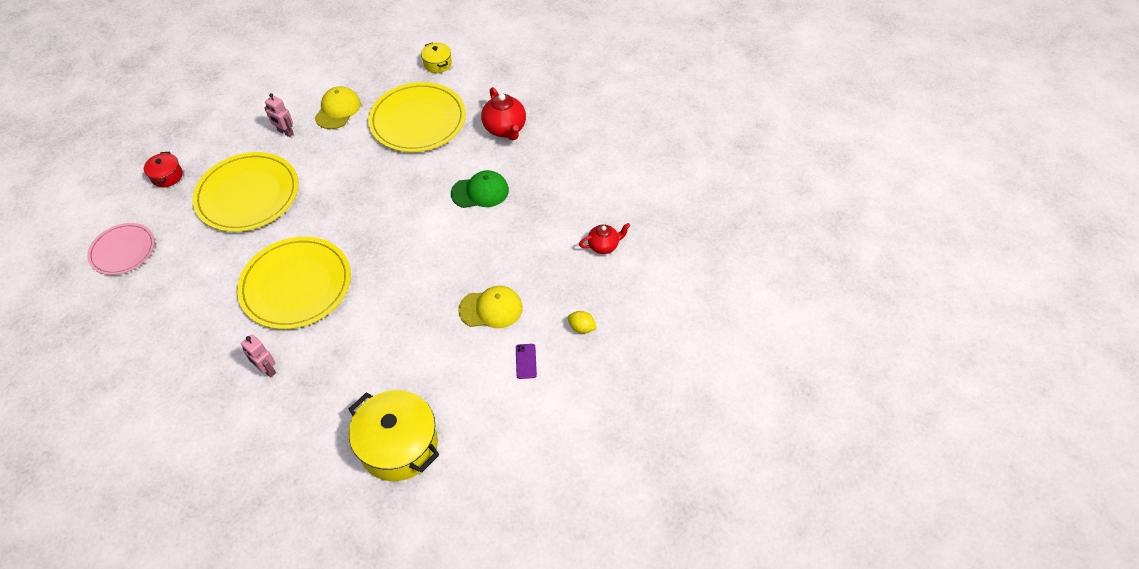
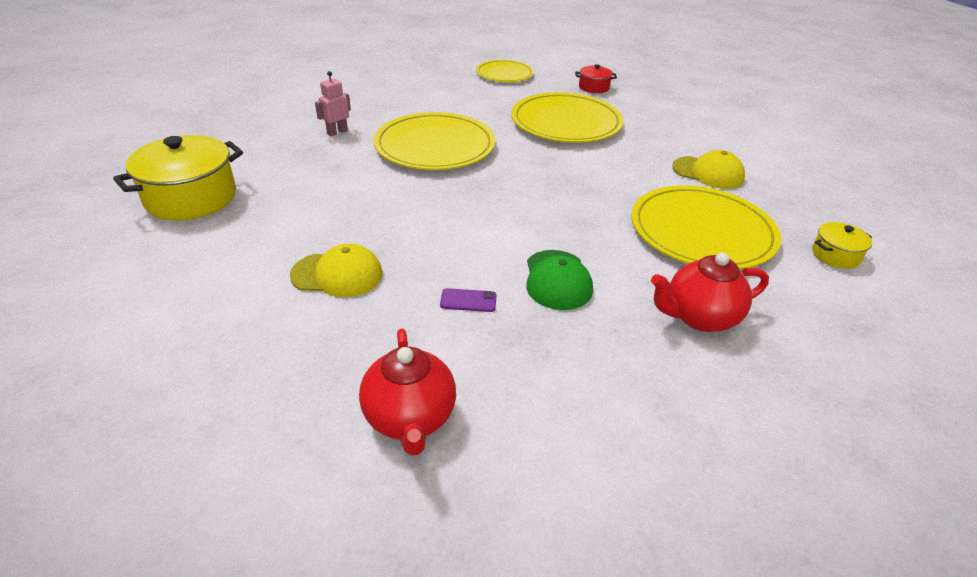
camera: 95 degrees right, 15 degrees down
(123, 251) = (504, 74): pink plate -> yellow plate
(285, 132) = (662, 141): pink robot -> none
(491, 309) = (337, 274): yellow cap -> yellow cap turned 90 degrees counterclockwise
(526, 361) = (232, 299): purple phone -> purple phone (468, 300)
(581, 328) = (252, 365): yellow lemon -> none
(604, 246) = (410, 418): red teapot -> red teapot, size x1.58

